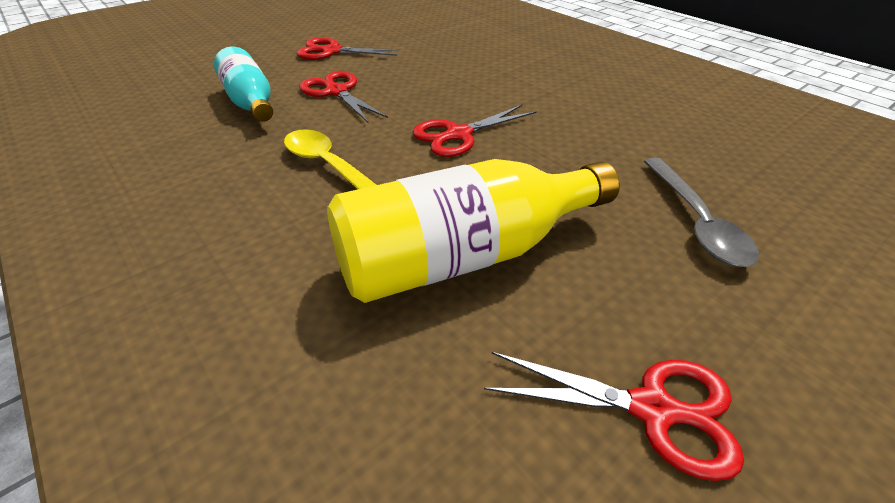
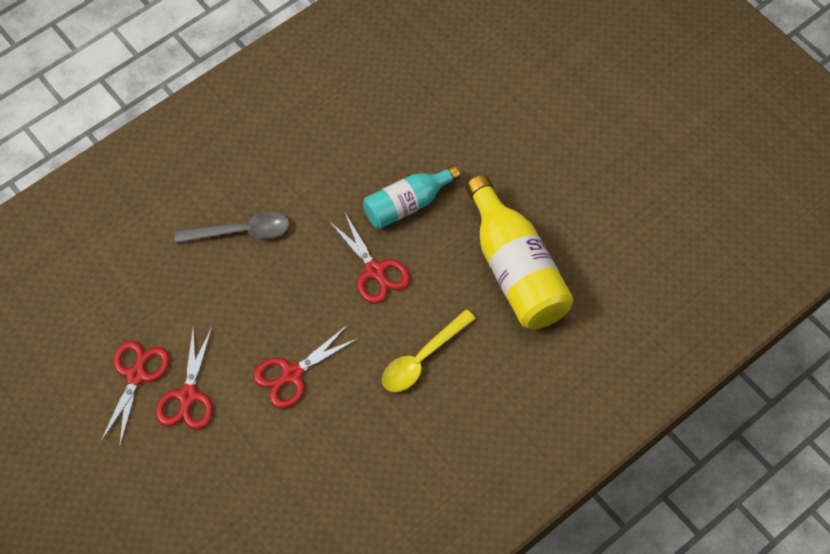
camera: 90 degrees left, 20 degrees up
(251, 102) = (312, 447): turquoise bottle -> turquoise bottle (407, 204)
(652, 409) = (607, 200): red scissors -> red scissors (136, 376)
(696, 221) = (480, 143): grey spoon -> grey spoon (241, 232)

